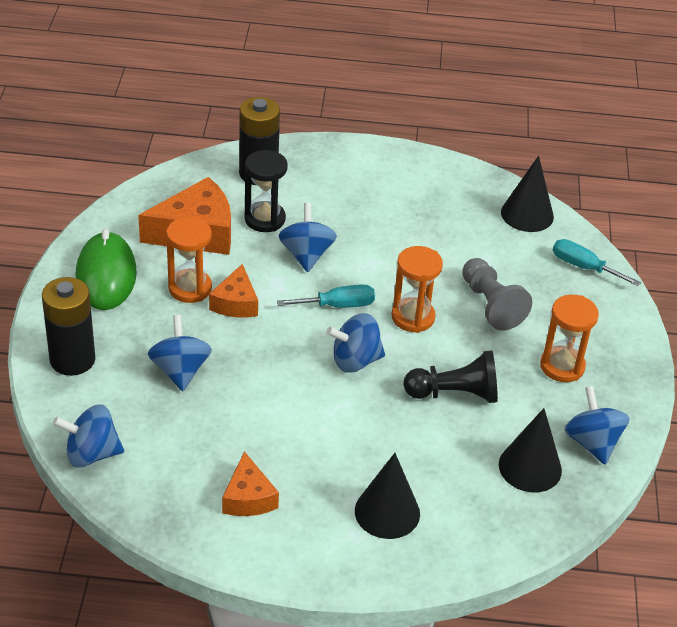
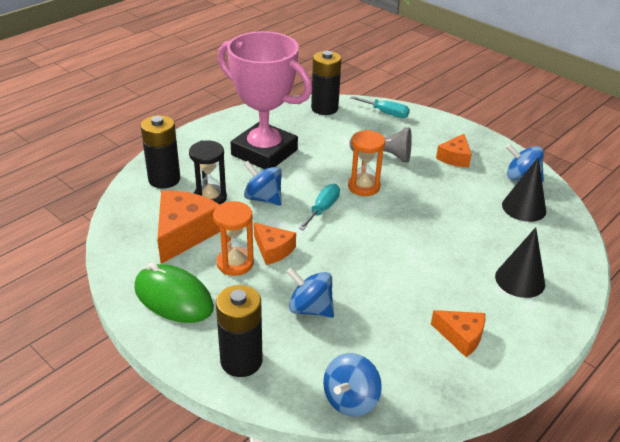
camera: 50 degrees left, 5 degrees down
(355, 360) = (378, 227): blue spinning top -> none
(384, 214) = (264, 152): none -> pink trophy
(454, 394) = (442, 204): black pawn -> none
(527, 214) = (324, 108): black cone -> black battery
(562, 366) = (455, 158): orange hourglass -> orange cheese
(583, 267) = (386, 113): turquoise screwdriver -> turquoise screwdriver turned 135 degrees counterclockwise

